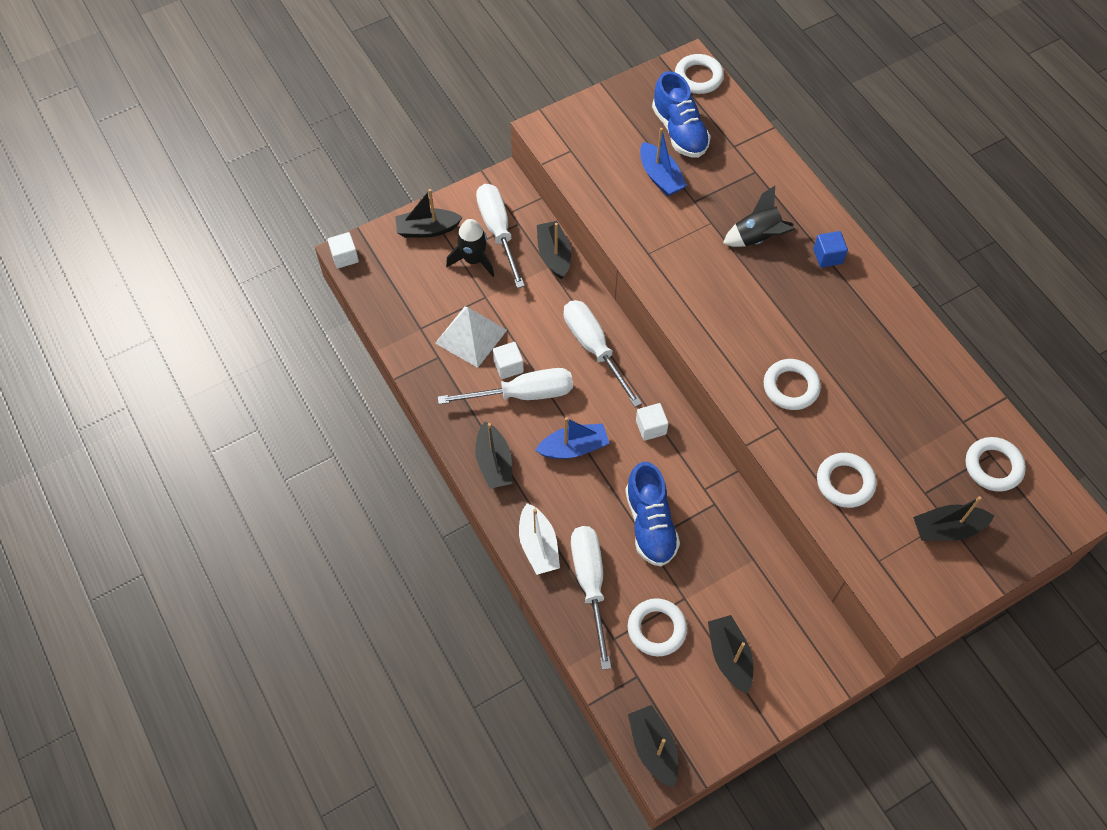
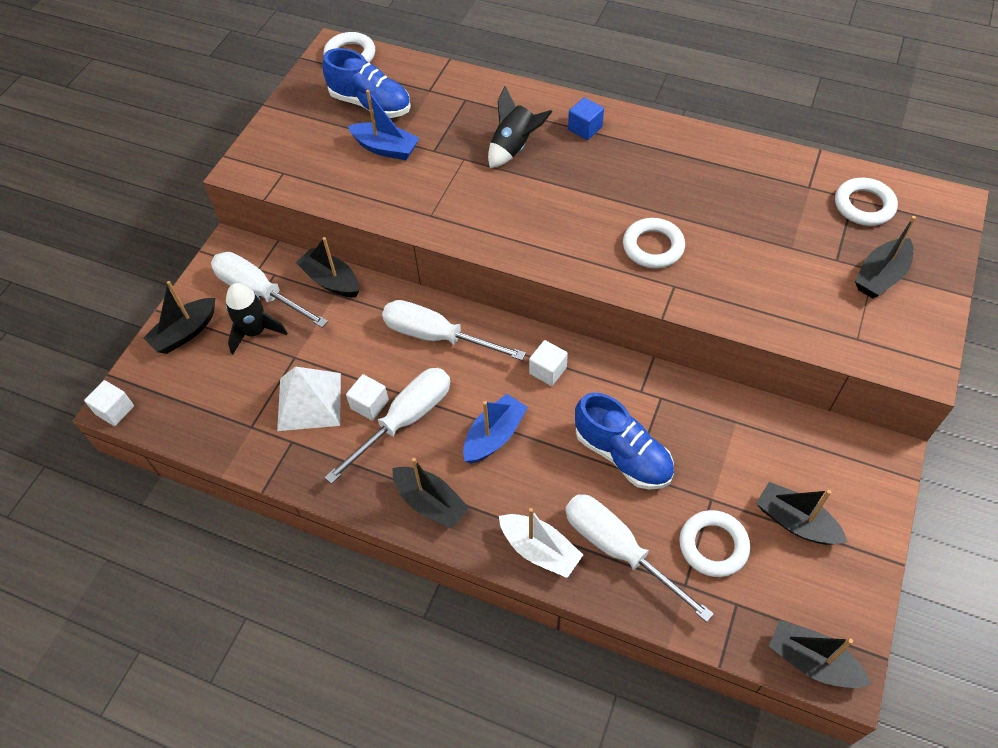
camera: 35 degrees left, 5 degrees down
(845, 482) = (769, 294): white ring -> none

